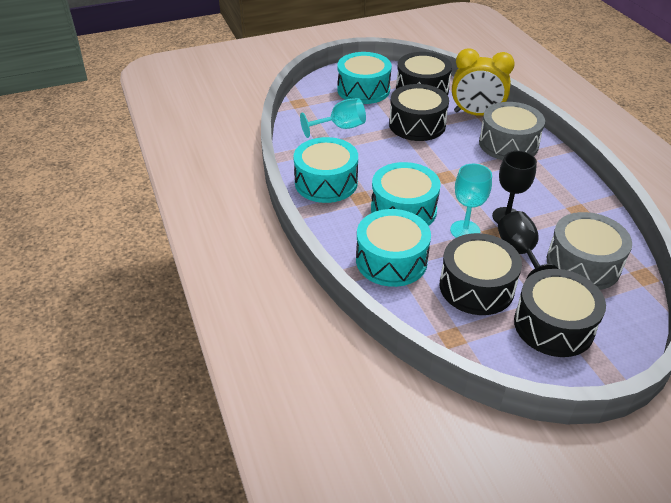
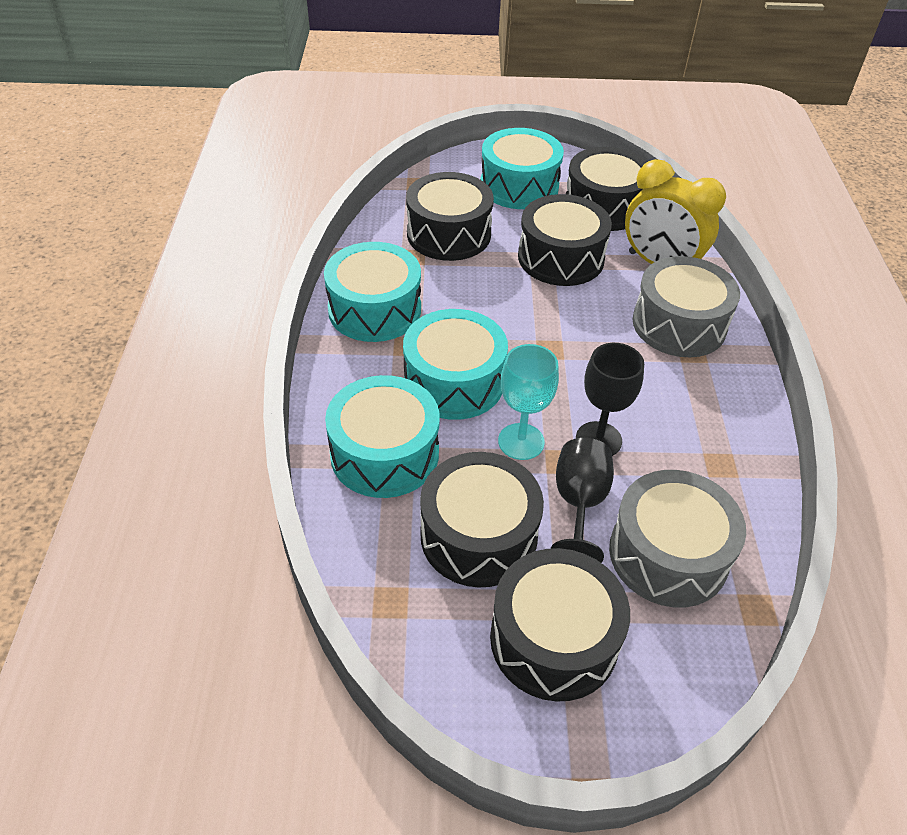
camera: 20 degrees right, 5 degrees up
(340, 127) = (448, 234): turquoise goblet -> black drum

